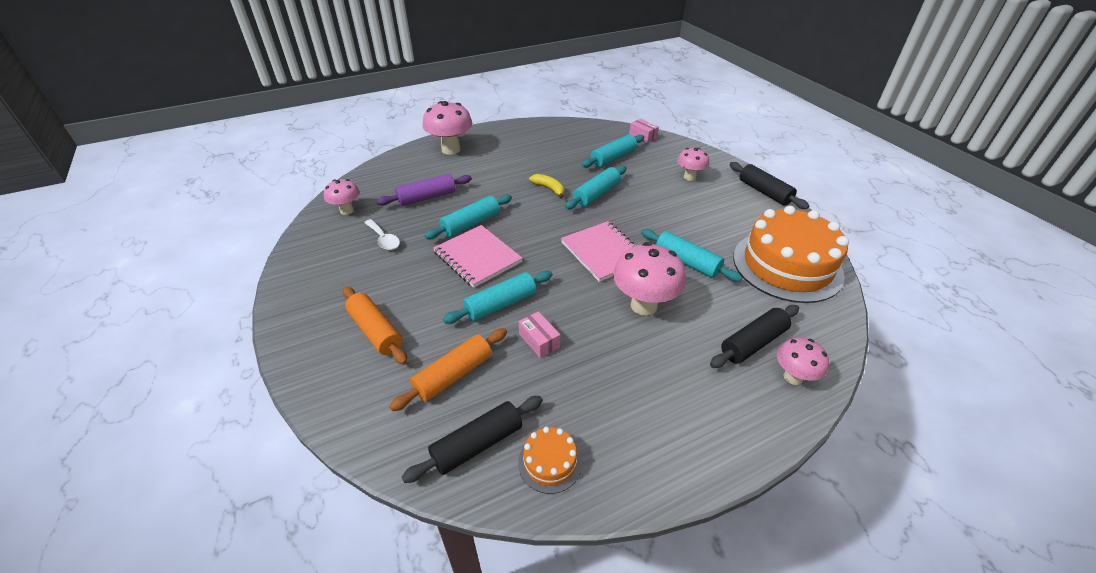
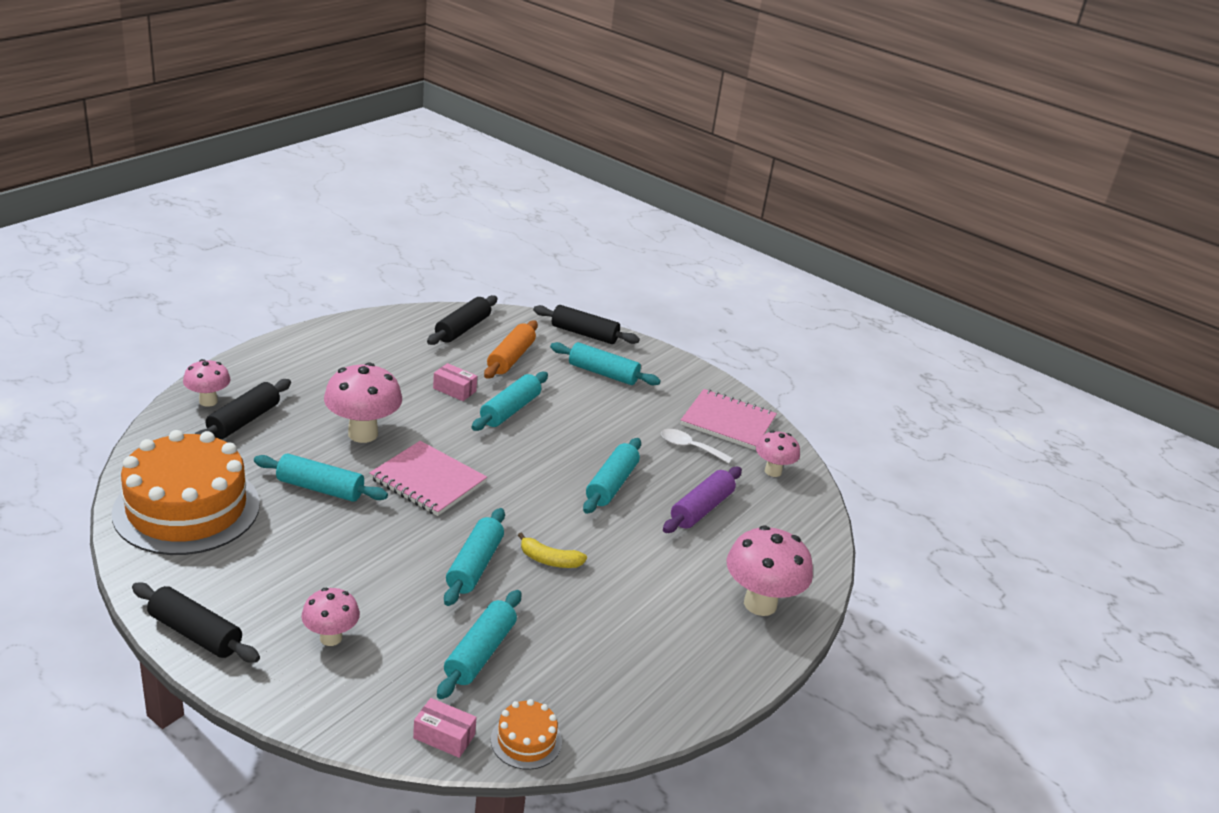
camera: 150 degrees right, 10 degrees down
(337, 399) = (584, 334): none -> black rolling pin
(376, 331) = (603, 373): orange rolling pin -> turquoise rolling pin
(477, 257) = (569, 448): pink notebook -> pink notebook (728, 422)
(550, 462) = (406, 328): orange cake -> orange cake (526, 740)

